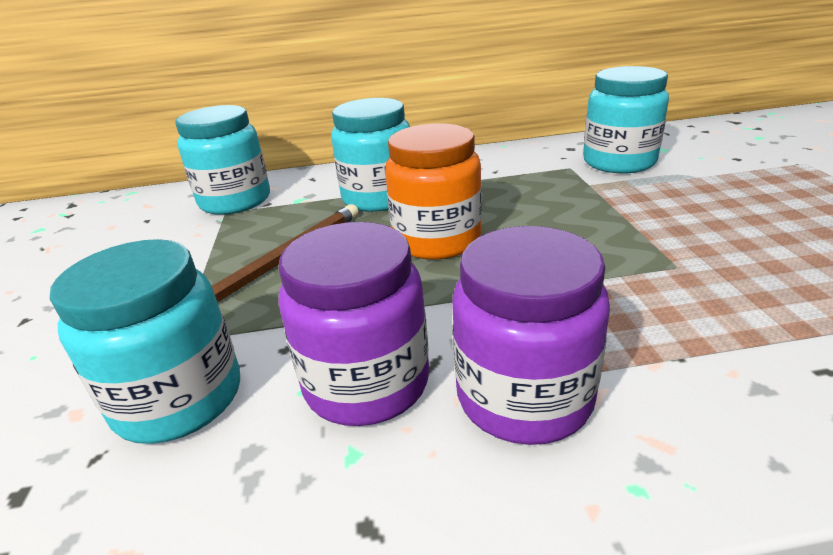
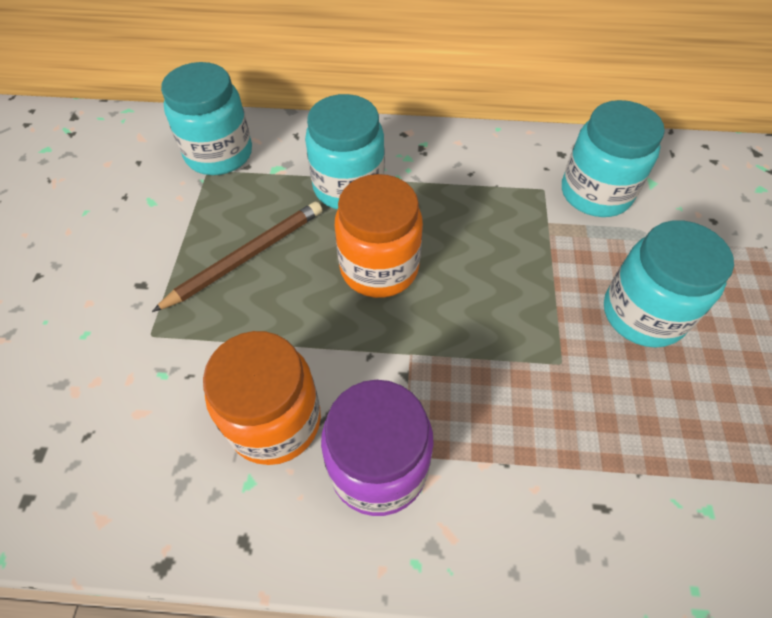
camera: 10 degrees right, 25 degrees up
(179, 398) = (144, 398): turquoise jar -> turquoise jar (643, 314)
(366, 383) = (275, 421): purple jar -> orange jar

